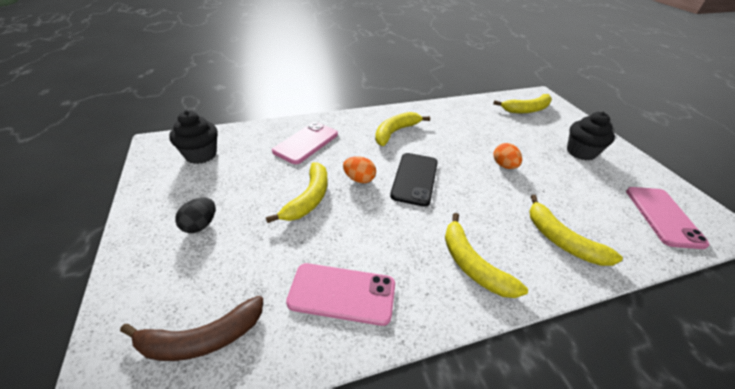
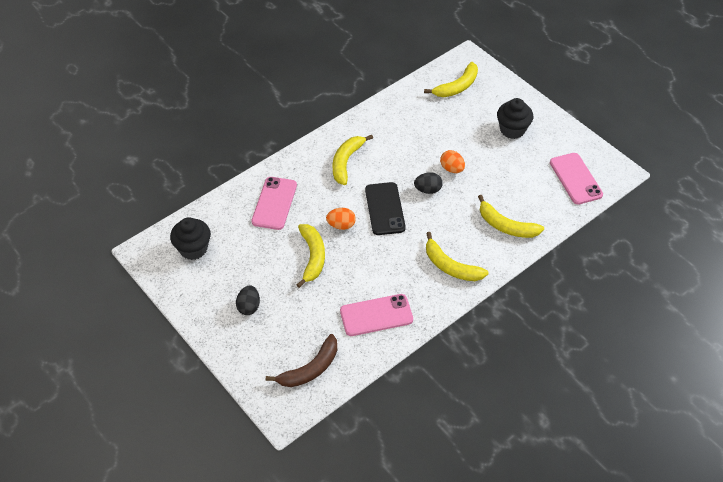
camera: 20 degrees left, 10 degrees up
(470, 176) = (428, 190): none -> black egg

